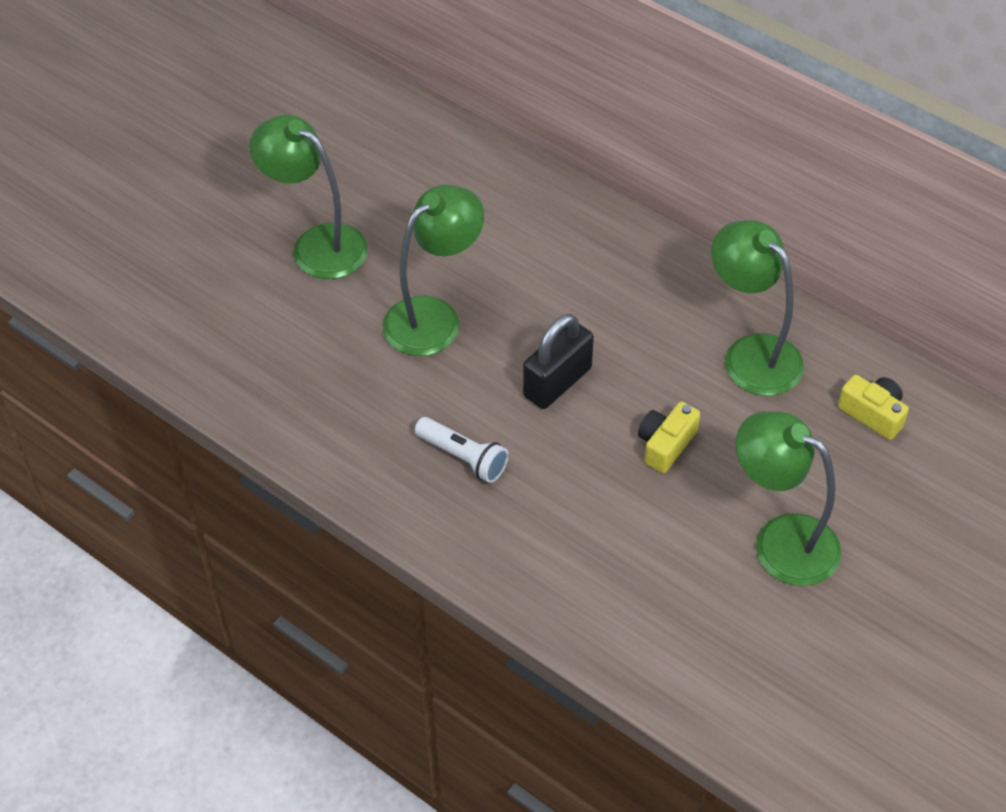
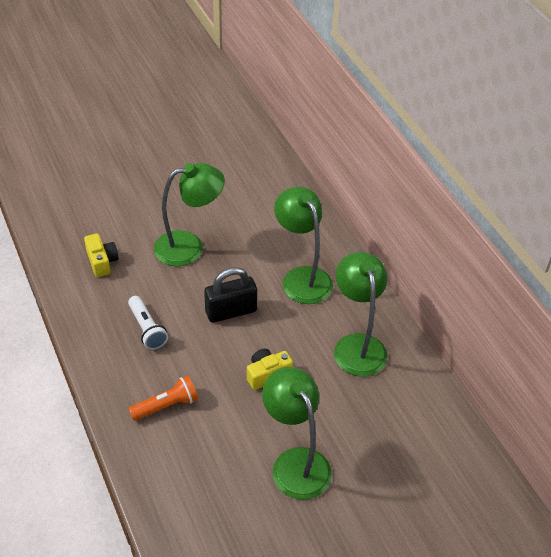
camera: 25 degrees right, 5 degrees down
(317, 244) = (156, 183): green lamp -> green lamp (302, 277)
(567, 547) = (166, 406): none -> orange flashlight
(873, 414) = (408, 414): yellow camera -> yellow camera (102, 261)

